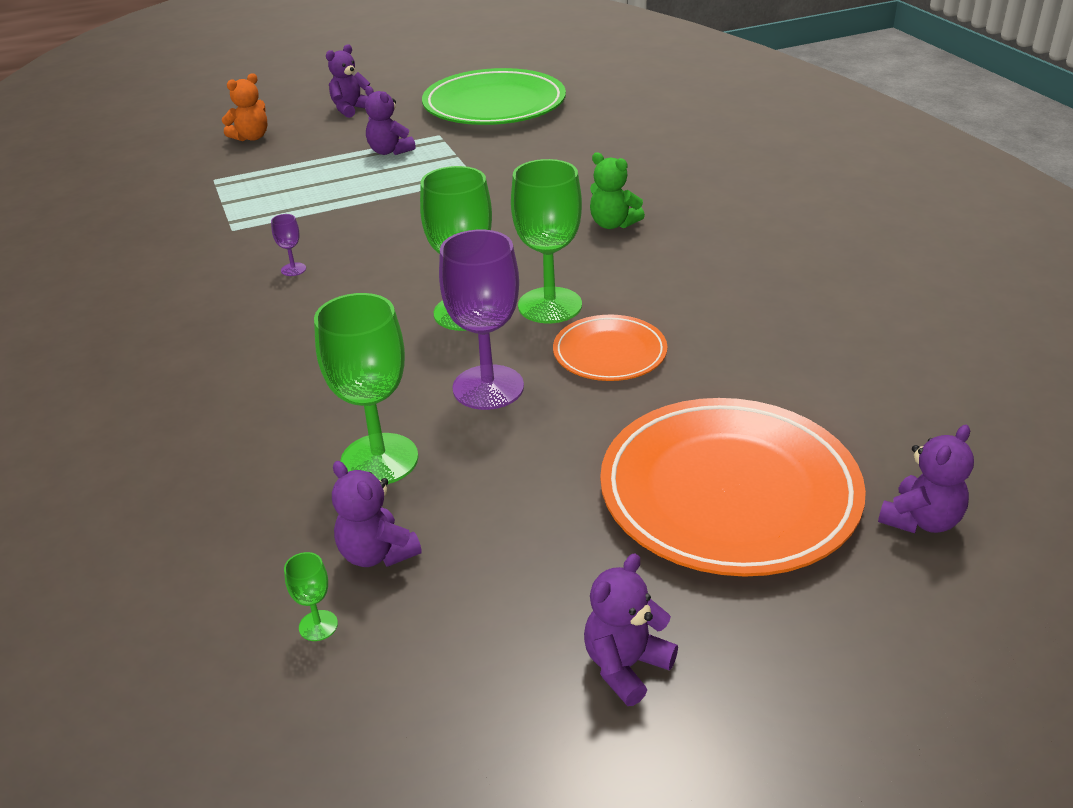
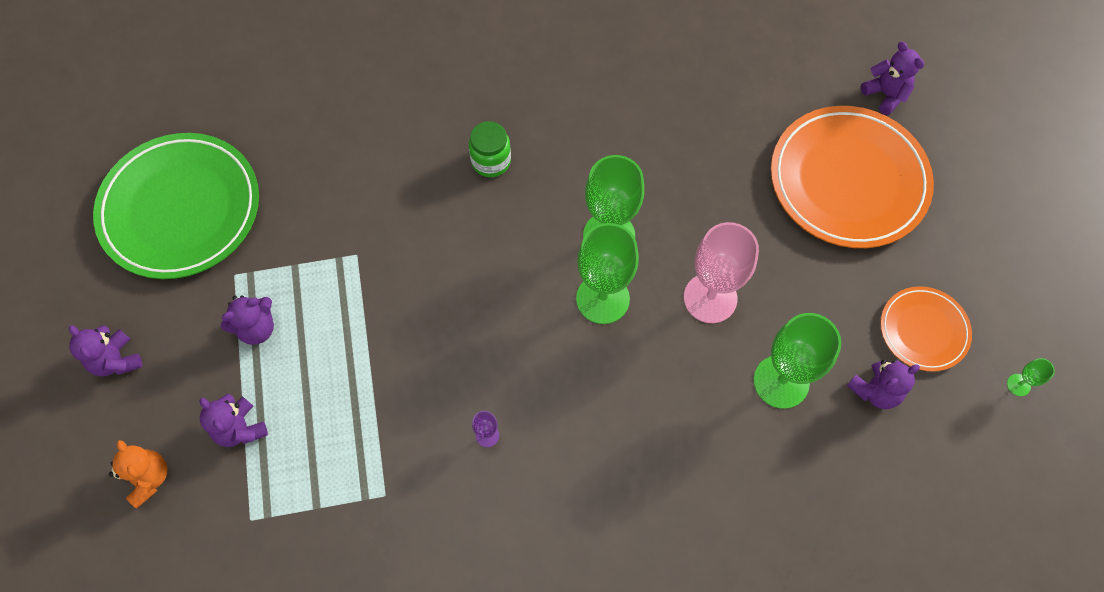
camera: 80 degrees left, 30 degrees up
(318, 625) = (933, 429): green goblet -> green goblet (1018, 385)
(488, 387) = (710, 298): purple goblet -> pink goblet
(609, 353) = (685, 209): orange plate -> orange plate (923, 330)
(613, 224) = (491, 161): green teddy bear -> green jar
(625, 666) = (977, 270): purple teddy bear -> purple teddy bear (240, 428)

